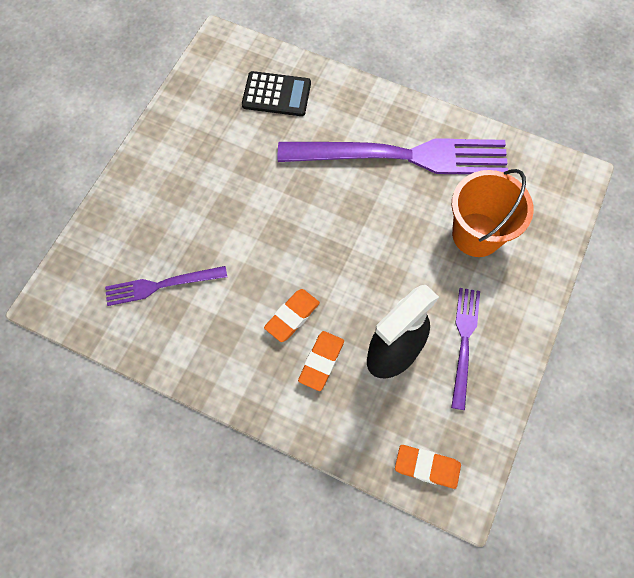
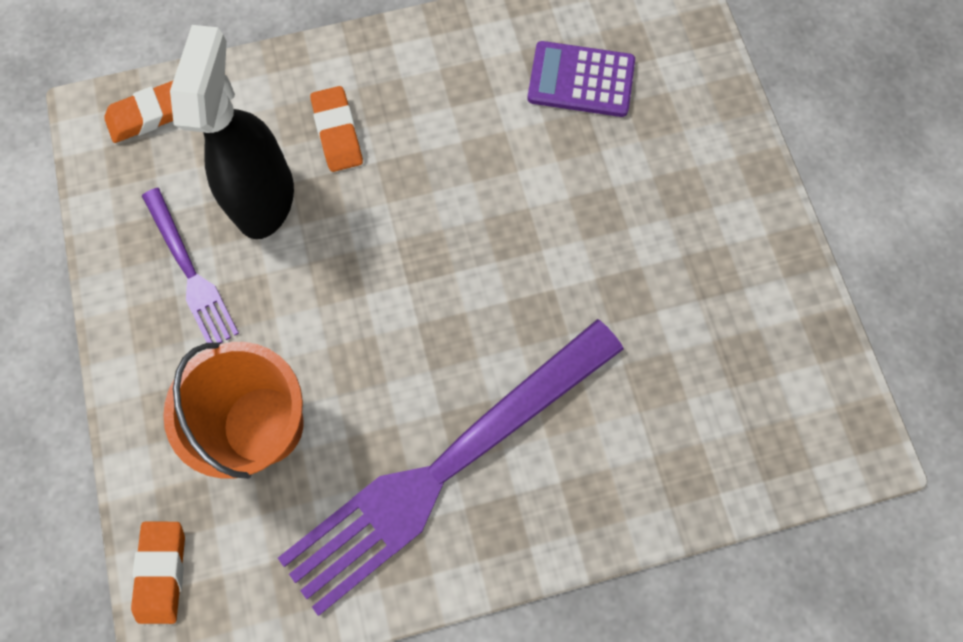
camera: 140 degrees right, 5 degrees up
(161, 285) = (581, 80): purple fork -> purple calculator
(276, 94) = (698, 424): black calculator -> none
(292, 316) = (409, 154): orange eraser -> orange eraser (162, 572)

